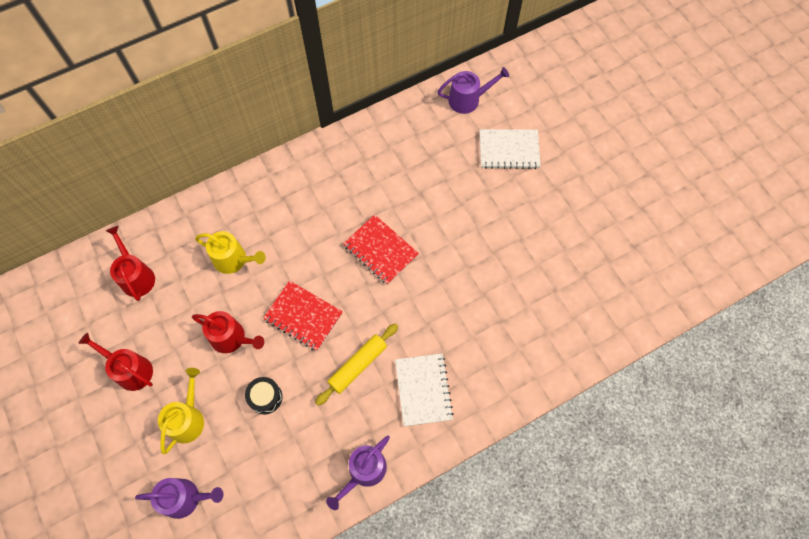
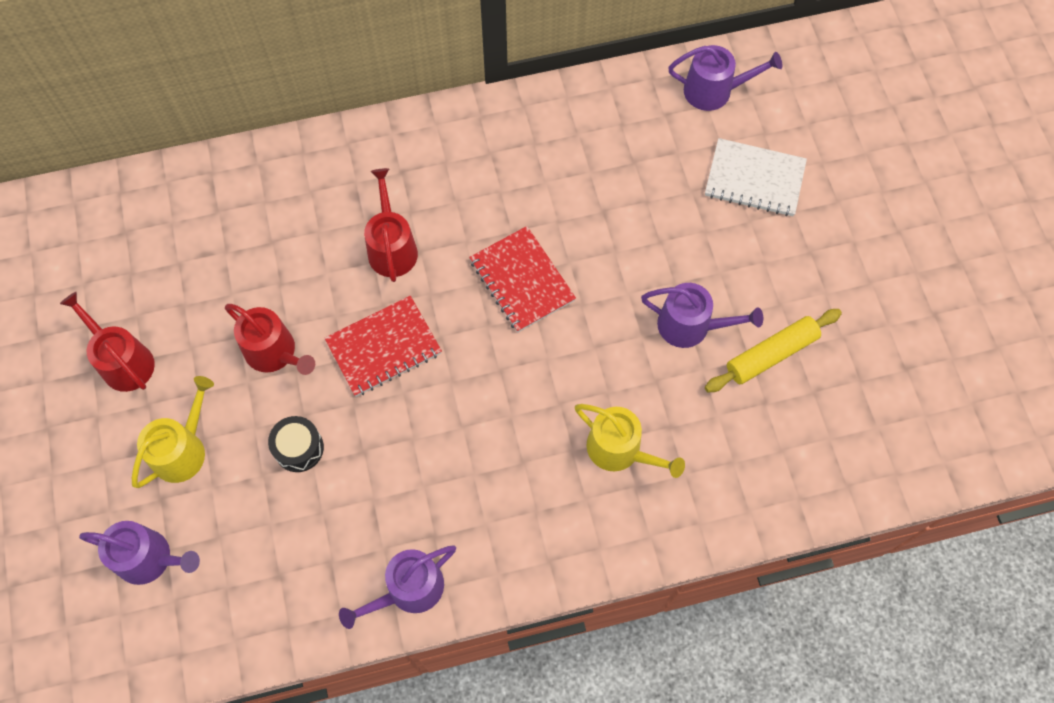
camera: 15 degrees right, 0 degrees up
(136, 276) = (167, 233): red watering can -> red watering can (392, 247)
(233, 260) = (308, 242): yellow watering can -> yellow watering can (620, 450)
(303, 316) = (384, 347): red notebook -> red notebook turned 75 degrees counterclockwise
(358, 365) = (442, 437): yellow rolling pin -> yellow rolling pin (771, 354)
(423, 390) = (527, 497): white notebook -> none
(495, 253) = (690, 326): none -> purple watering can

